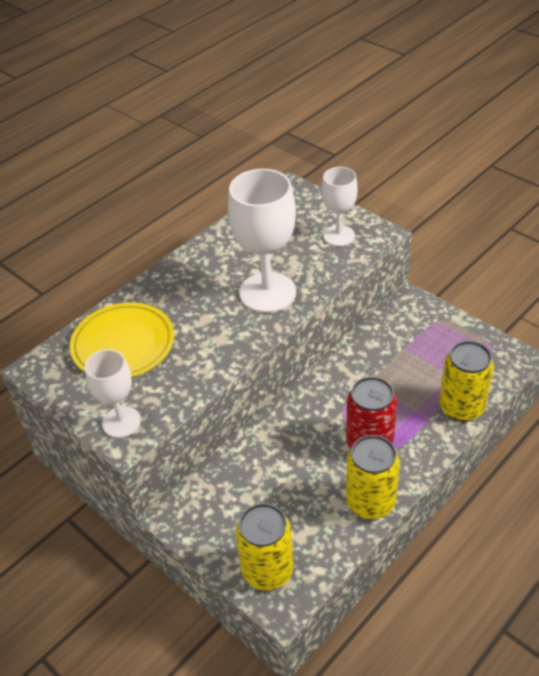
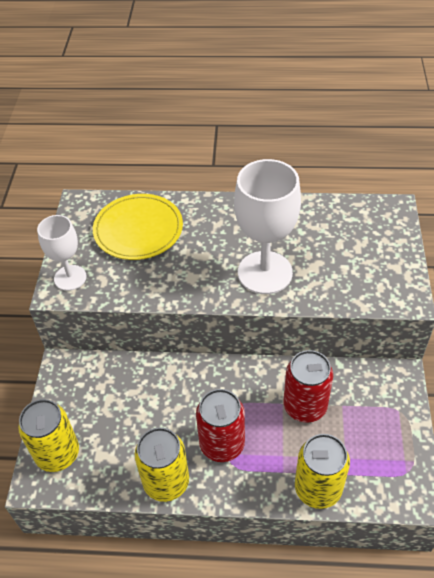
camera: 50 degrees right, 5 degrees up
(339, 236) = (374, 274): white goblet -> none
(384, 370) = (305, 406): none -> red can

